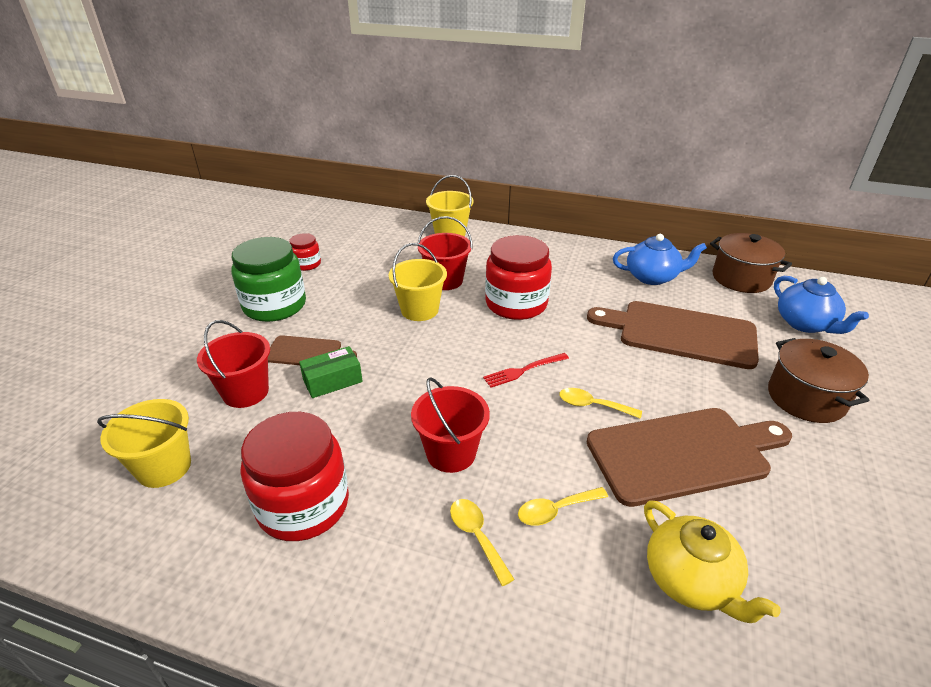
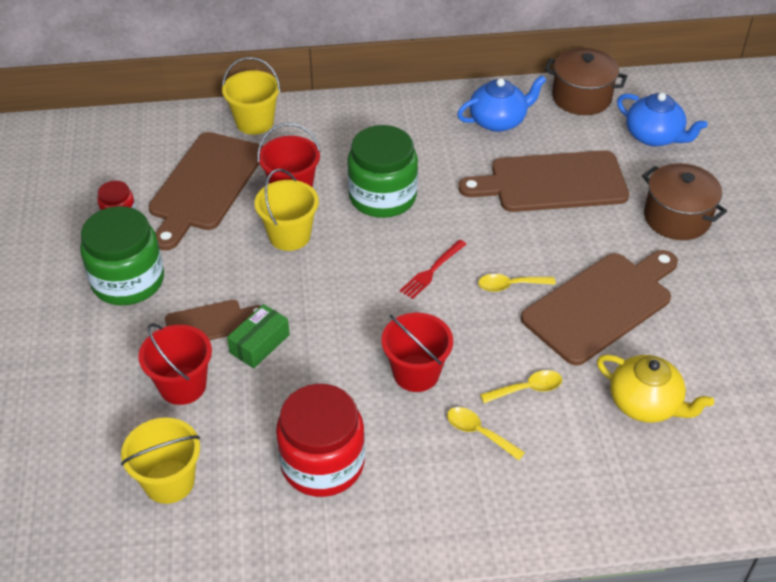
camera: 25 degrees left, 10 degrees up
(382, 261) = (205, 185): none -> brown cutting board
(516, 304) = (382, 197): red jar -> green jar
(556, 510) = (527, 389): yellow spoon -> yellow spoon turned 150 degrees counterclockwise

